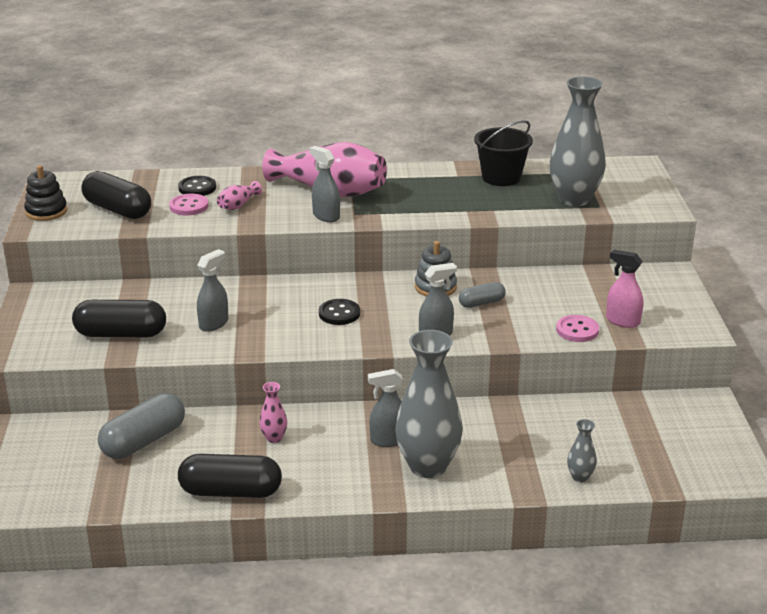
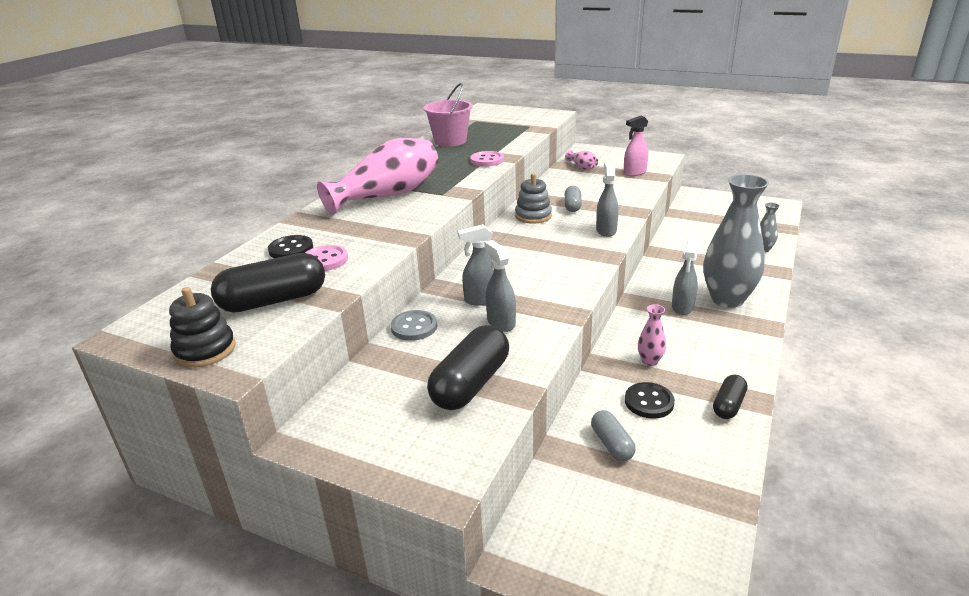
camera: 60 degrees left, 0 degrees up
(144, 441) = (612, 444): grey capsule -> grey capsule, size x0.56
(182, 289) = (414, 327): none -> grey button
(231, 492) = (728, 405): black capsule -> black capsule, size x0.56
(238, 205) = (358, 236): pink vase -> pink vase (582, 167)
(326, 216) = (432, 205): grey spray bottle -> grey spray bottle (482, 299)
(339, 313) = (539, 259): black button -> black button (649, 402)
(501, 177) = (450, 141): black bucket -> pink bucket
(574, 199) = (511, 130): grey vase -> none
(577, 330) = (636, 187): pink button -> pink button (487, 160)

